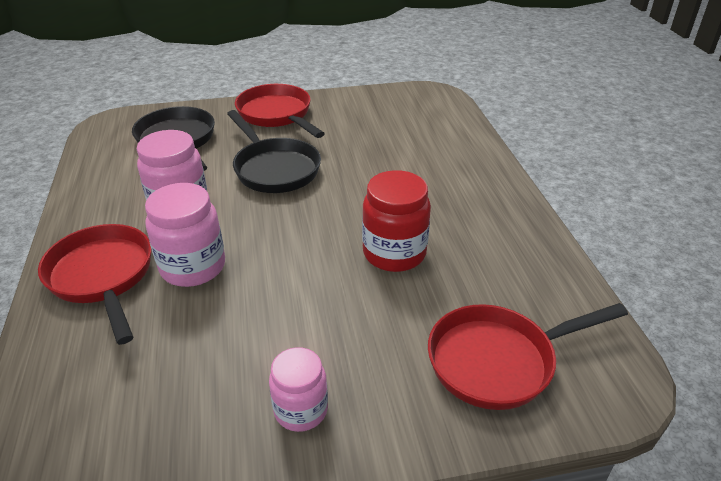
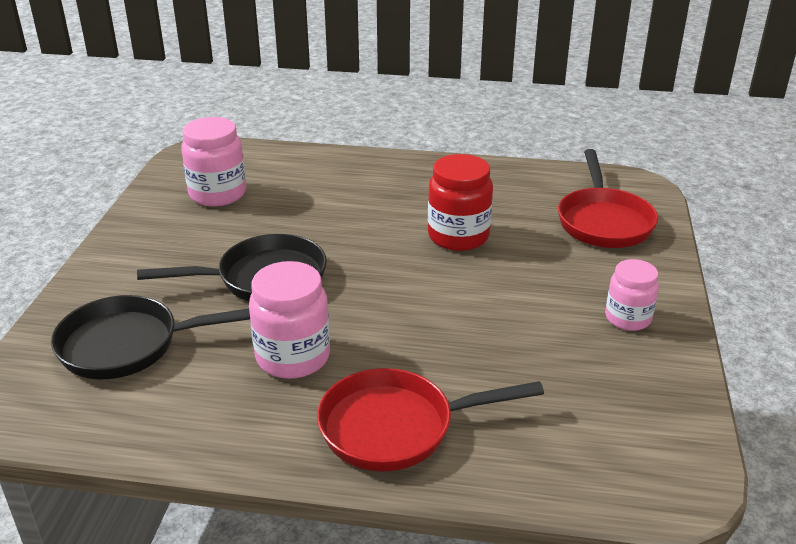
camera: 70 degrees left, 5 degrees down
(193, 267) = (414, 357): pink jar -> pink jar (217, 194)
(277, 115) = (138, 258): red pan -> none

